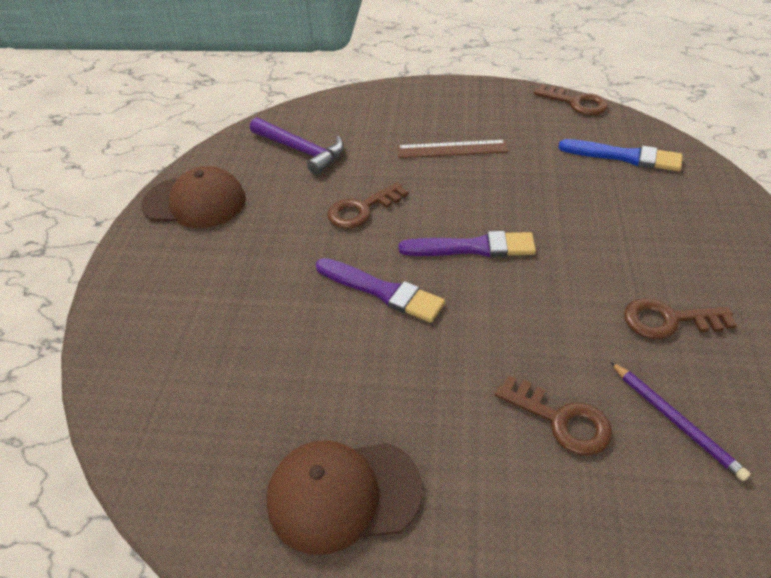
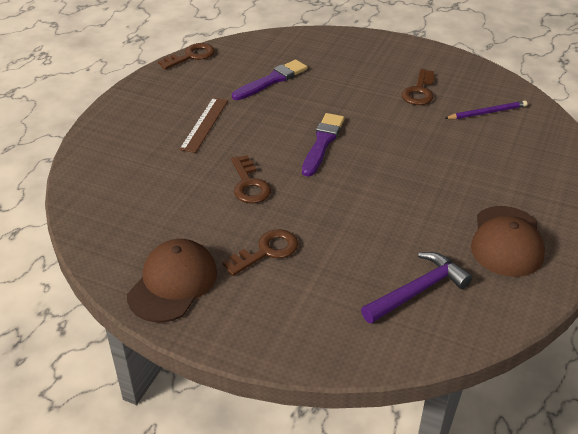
camera: 75 degrees left, 5 degrees down
(301, 150) = (142, 204): purple hammer -> purple hammer (418, 290)
(381, 291) = (345, 192): purple brush -> purple brush (271, 80)
(561, 420) = (476, 148): brown key -> brown key (266, 251)
(624, 156) = (268, 58): blue brush -> none

